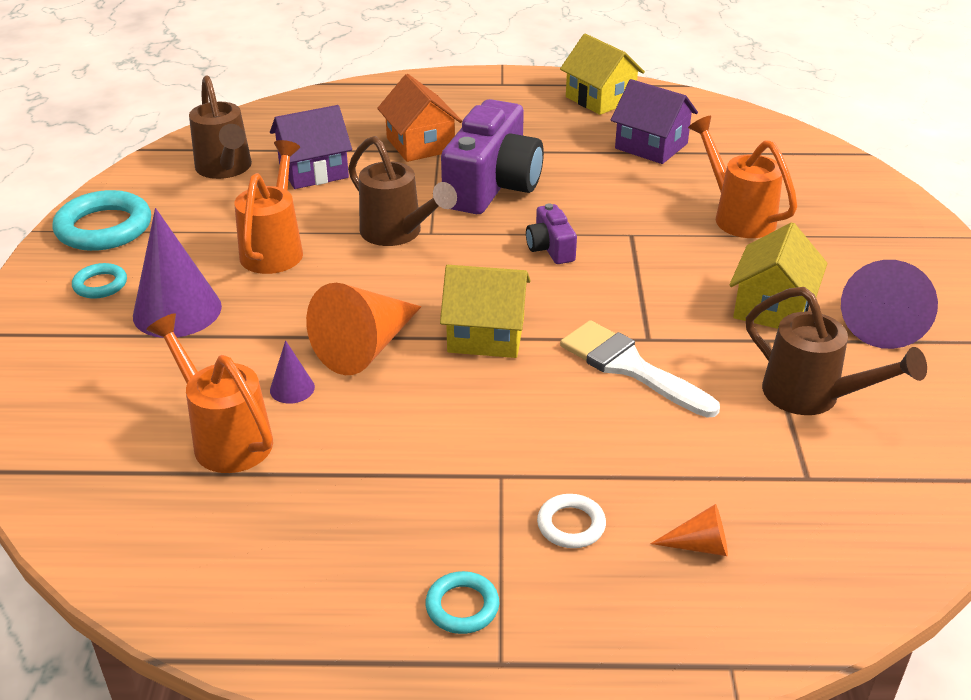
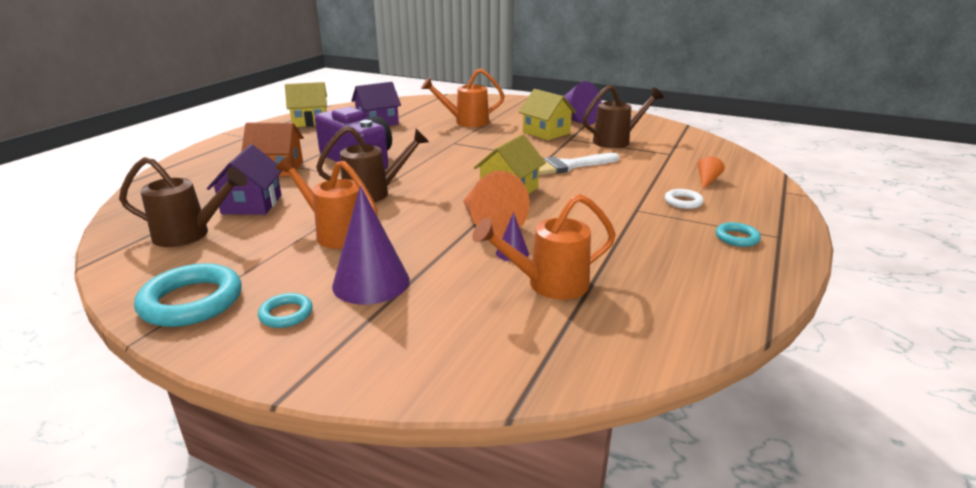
camera: 65 degrees left, 10 degrees down
(550, 248) = (444, 160): purple camera -> none

